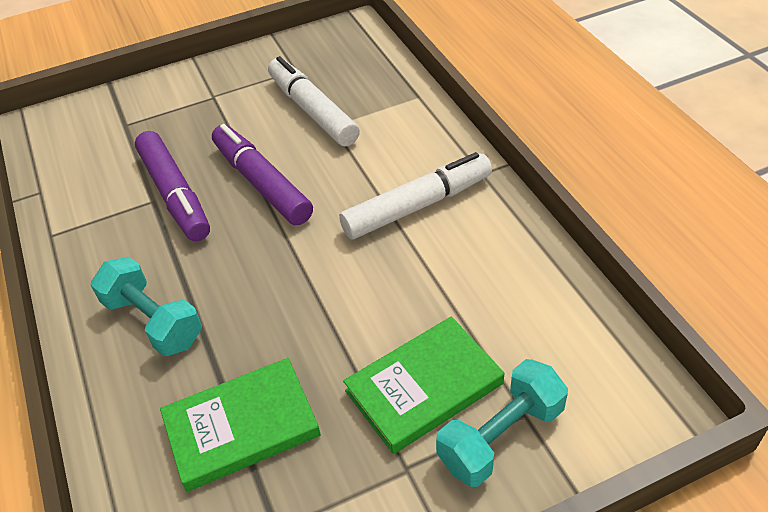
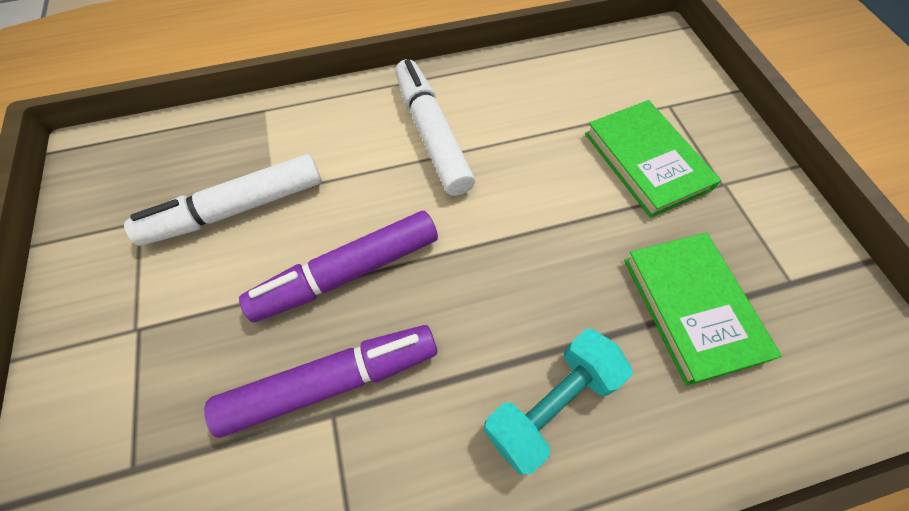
camera: 85 degrees left, 15 degrees up
(501, 436) = (691, 122): turquoise dumbbell -> none

